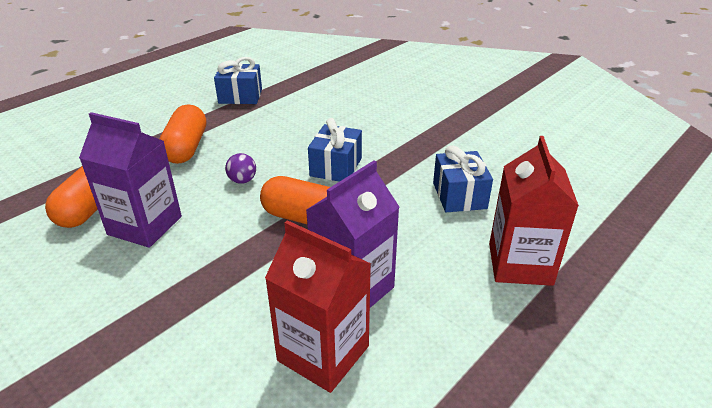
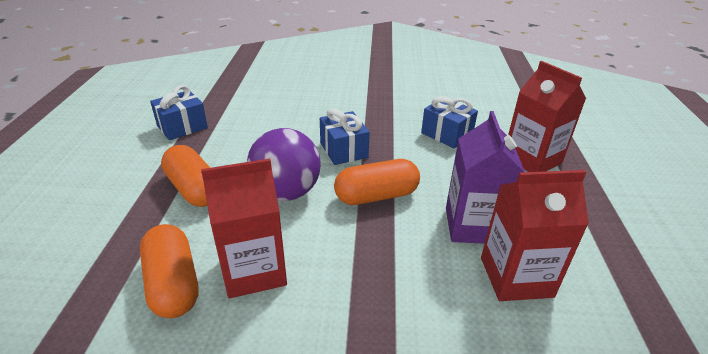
camera: 40 degrees left, 0 degrees up
(145, 225) = (254, 270): purple carton -> red carton
(242, 180) = (286, 192): purple ball -> purple ball, size x2.35

